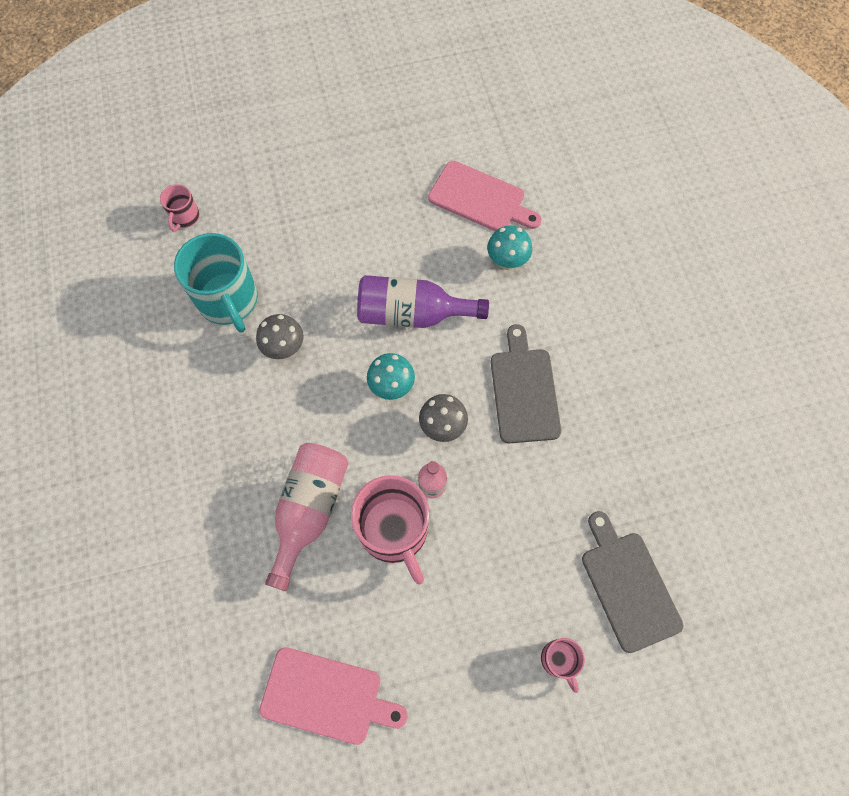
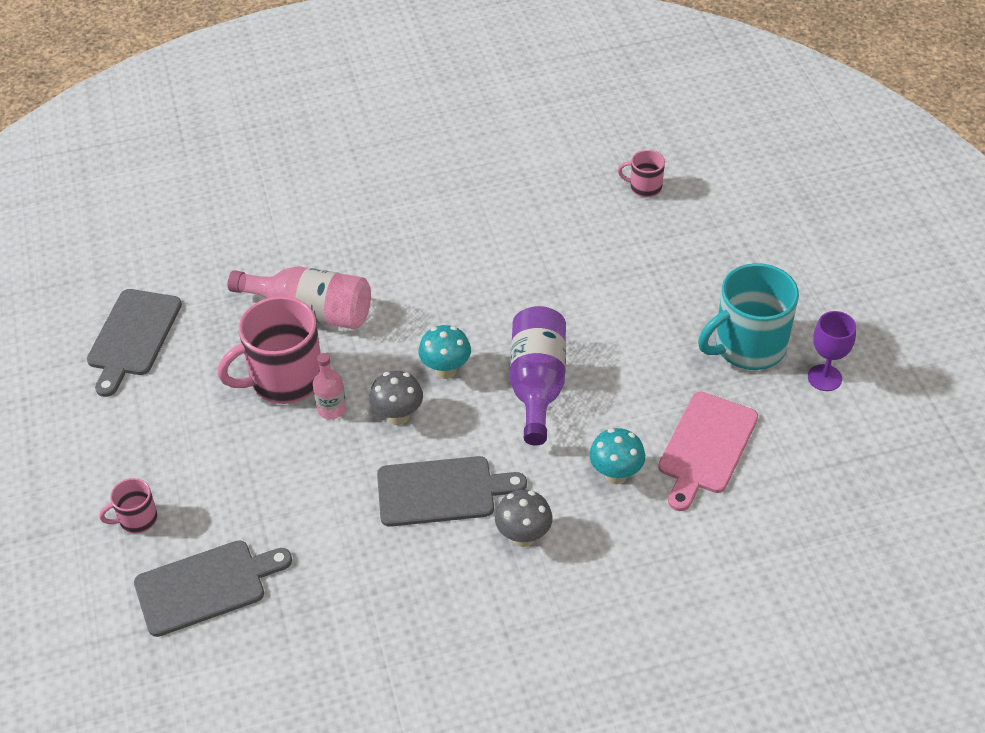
camera: 90 degrees right, 20 degrees down
(228, 300) = (545, 231): turquoise mug -> turquoise mug (748, 346)
(284, 348) = (490, 279): grey mushroom -> grey mushroom (523, 537)
(326, 696) = (133, 336): pink cutting board -> grey cutting board
(415, 116) = (824, 378): none -> purple goblet

